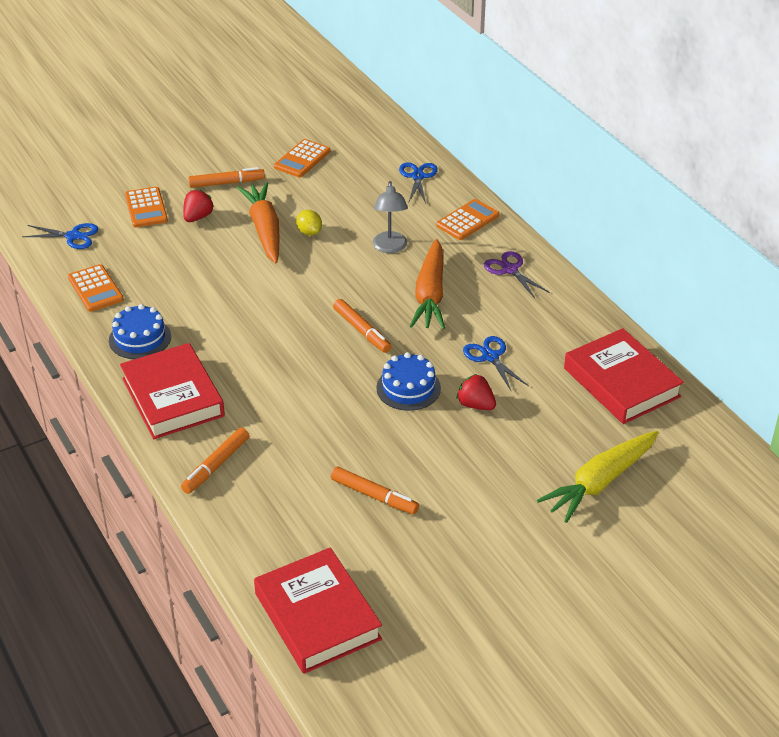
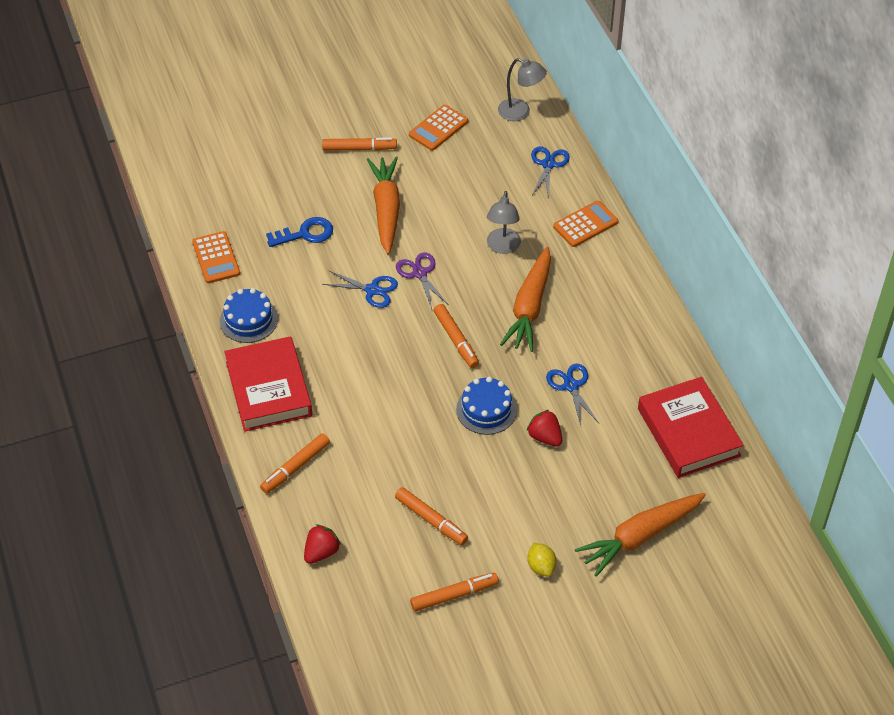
camera: 10 degrees right, 10 degrees up
(73, 236) = (203, 194): blue scissors -> blue scissors (372, 290)
(146, 208) = (277, 169): orange calculator -> none
(186, 258) = (305, 234): none -> blue key
(198, 217) = (325, 186): red strawberry -> red strawberry (321, 552)
(309, 232) = (428, 218): yellow lemon -> yellow lemon (541, 566)
(317, 616) = (357, 632): red book -> none
(380, 139) = (520, 112): none -> grey lamp
(416, 564) = (454, 595): none -> orange marker
(510, 269) = (613, 288): purple scissors -> purple scissors (420, 273)
(600, 482) = (640, 536): yellow carrot -> orange carrot

